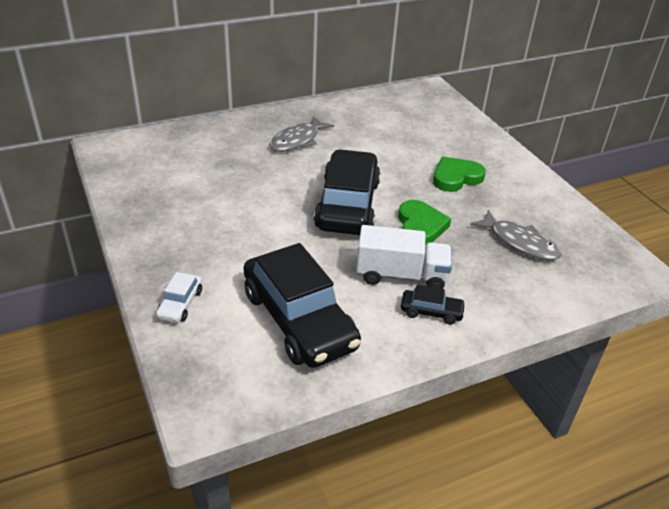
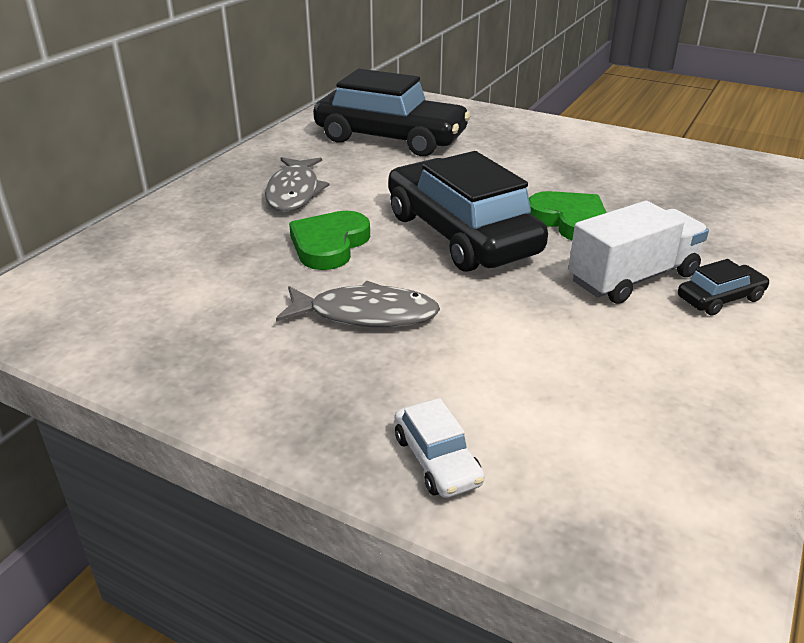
camera: 35 degrees left, 5 degrees down
(298, 320) = (612, 388): black car -> black car (390, 138)
(456, 177) = (527, 161): green heart -> green heart (329, 244)
(519, 242) = (680, 194): grey fish -> grey fish (365, 314)

